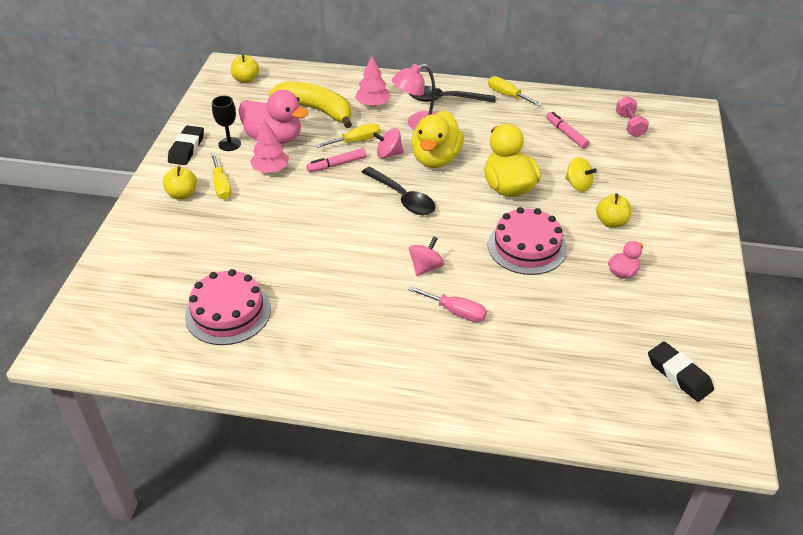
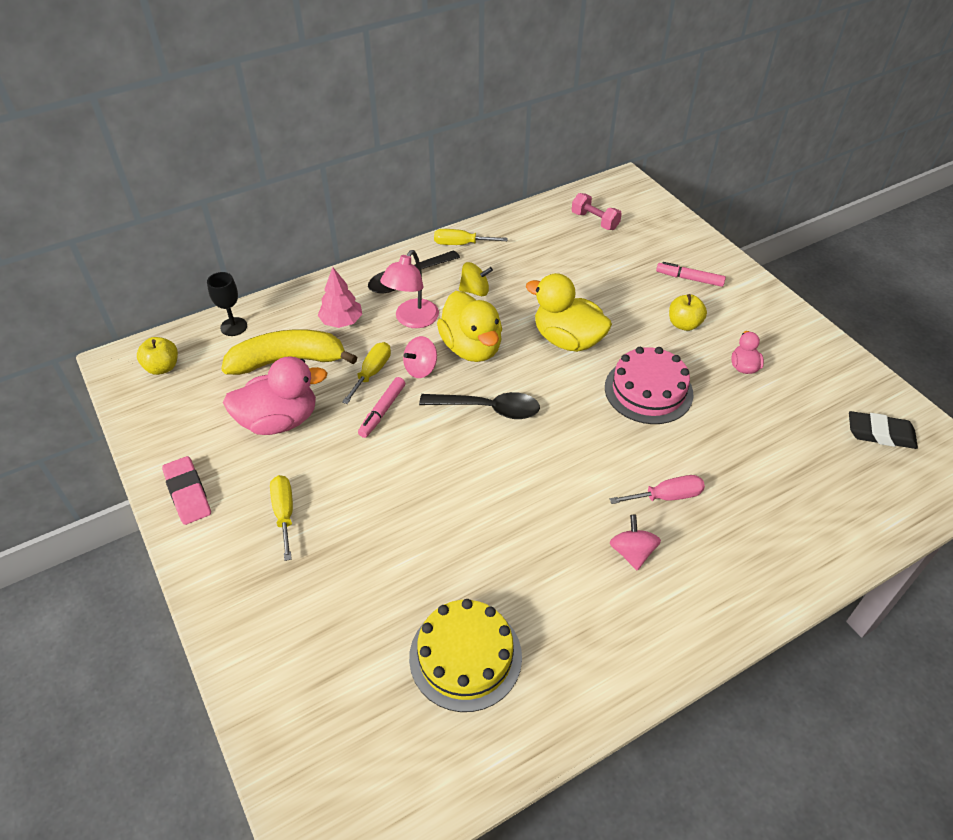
camera: 40 degrees left, 5 degrees up
(182, 194) = (249, 553): yellow apple -> none
(186, 149) = (188, 493): black eraser -> pink eraser
(221, 186) = (284, 513): yellow screwdriver -> yellow screwdriver turned 135 degrees counterclockwise
(228, 312) = (465, 656): pink cake -> yellow cake
(229, 144) = (234, 457): black goblet -> black goblet (233, 327)
(271, 169) = (318, 459): pink tree -> none
(426, 267) = (591, 468): pink spinning top -> pink spinning top (632, 552)
(566, 134) = (554, 257): pink marker -> pink marker (689, 279)
(578, 185) = (620, 303): yellow spinning top -> yellow spinning top (475, 291)

